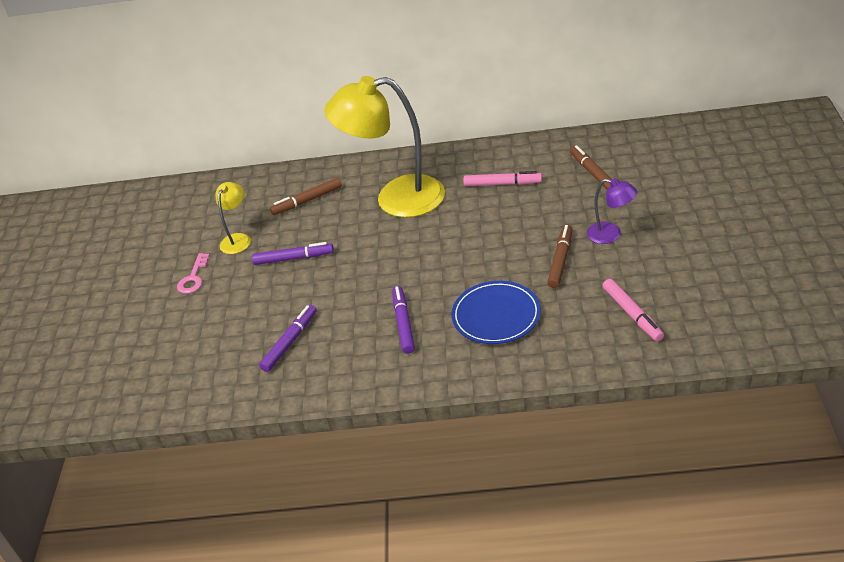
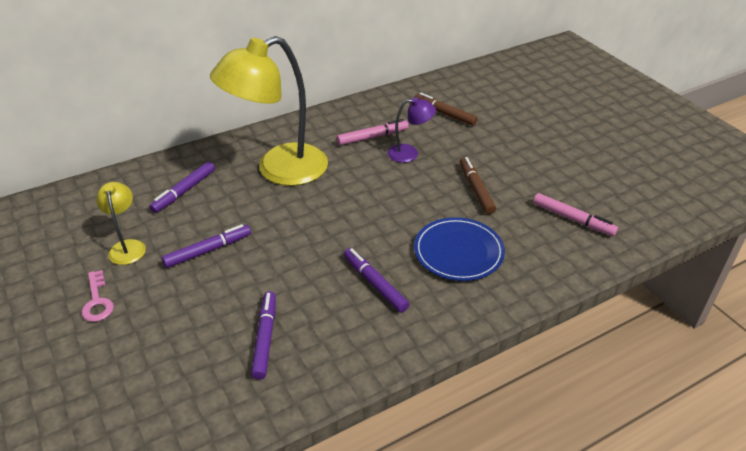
camera: 35 degrees left, 0 degrees up
(307, 201) = (184, 191): brown marker -> purple marker
(611, 235) = (500, 159): purple lamp -> purple lamp (409, 153)

